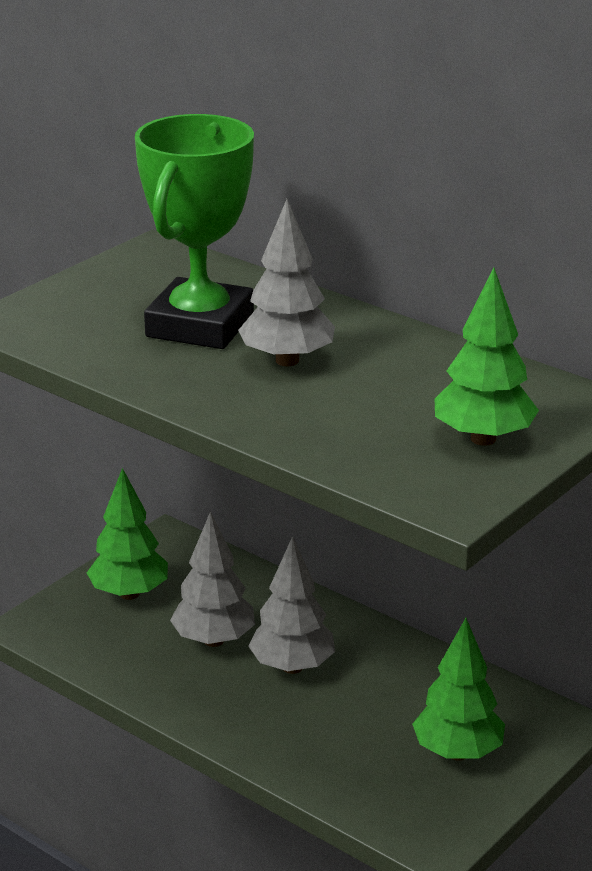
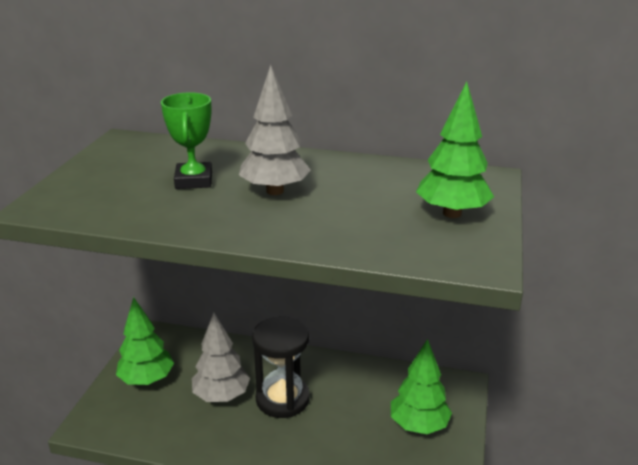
camera: 25 degrees left, 0 degrees up
(200, 325) = (193, 180): green trophy -> green trophy, size x0.56
(292, 667) = (282, 399): grey tree -> black hourglass

